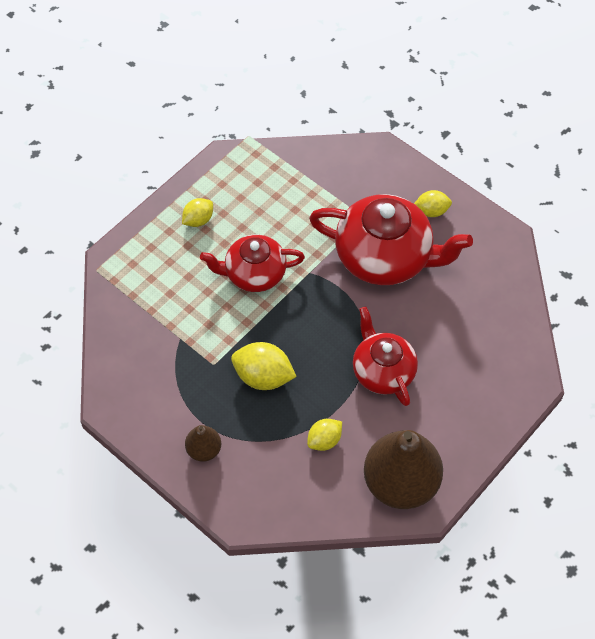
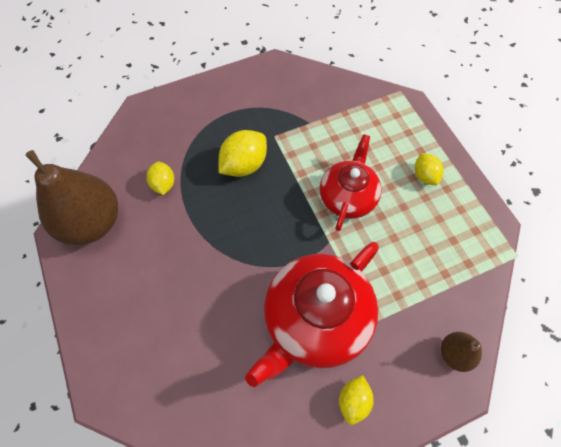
camera: 115 degrees right, 5 degrees up
(204, 450) = (207, 105): brown pear -> brown pear (454, 353)
(382, 371) = (196, 257): red teapot -> none

